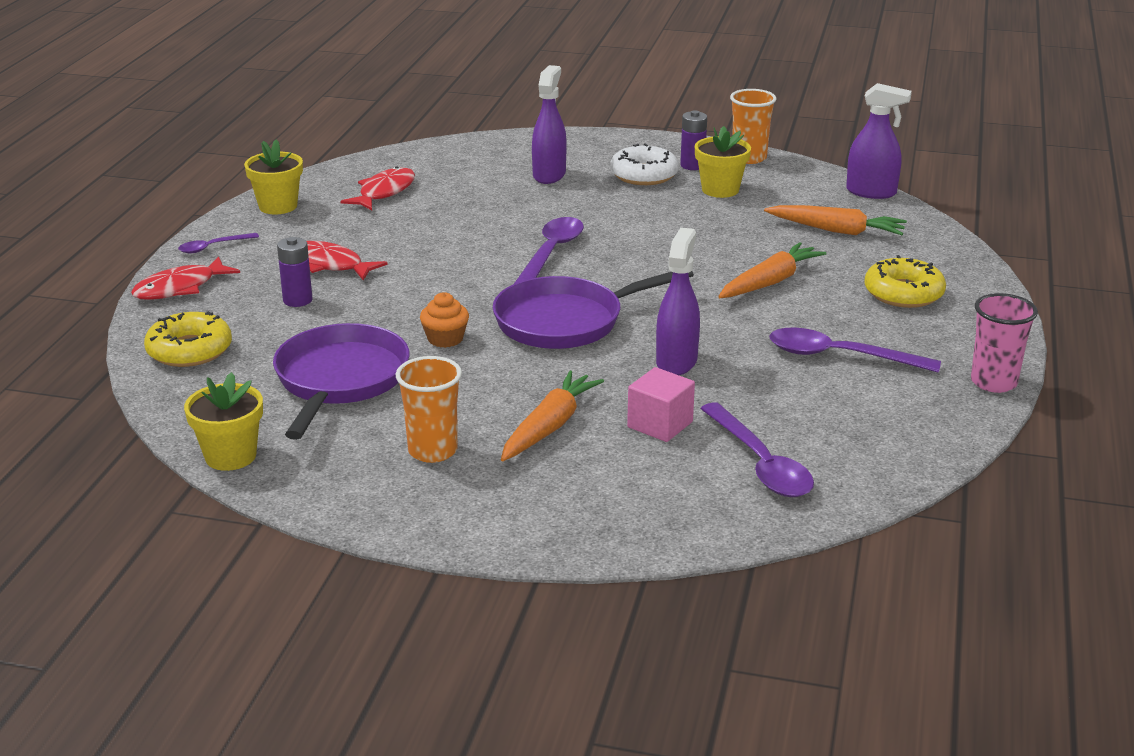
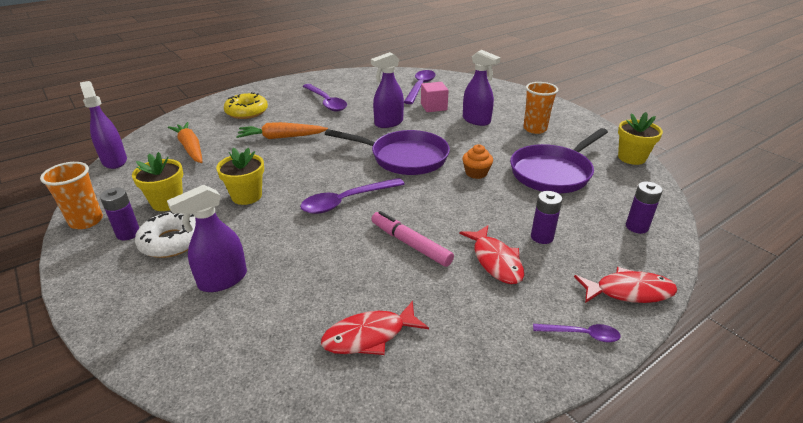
camera: 140 degrees left, 5 degrees up
(189, 350) = (636, 227): yellow donut -> purple battery
(278, 206) = (484, 372): yellow flower pot -> yellow flower pot (246, 196)
(429, 247) = (410, 244): none -> pink marker
(549, 426) = (476, 120): orange carrot -> purple spray bottle
(993, 382) = (300, 79): pink cup -> none

